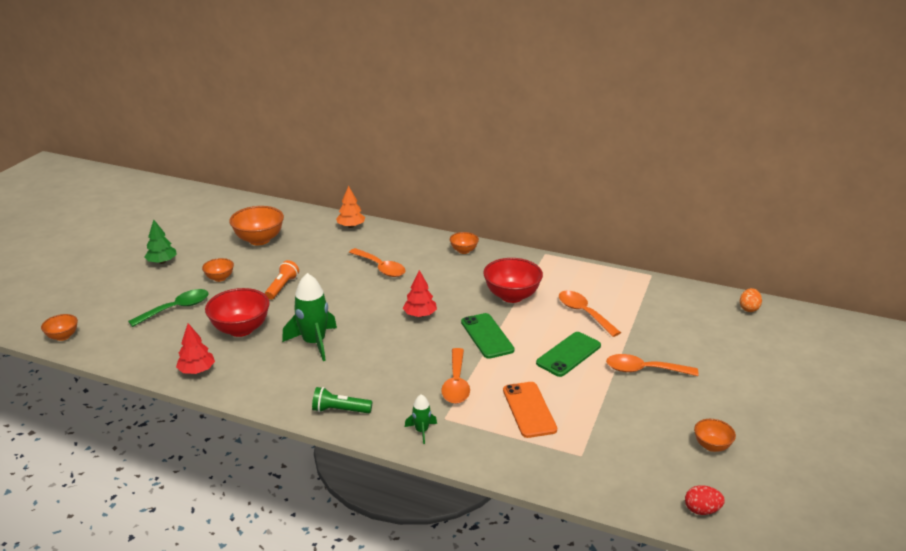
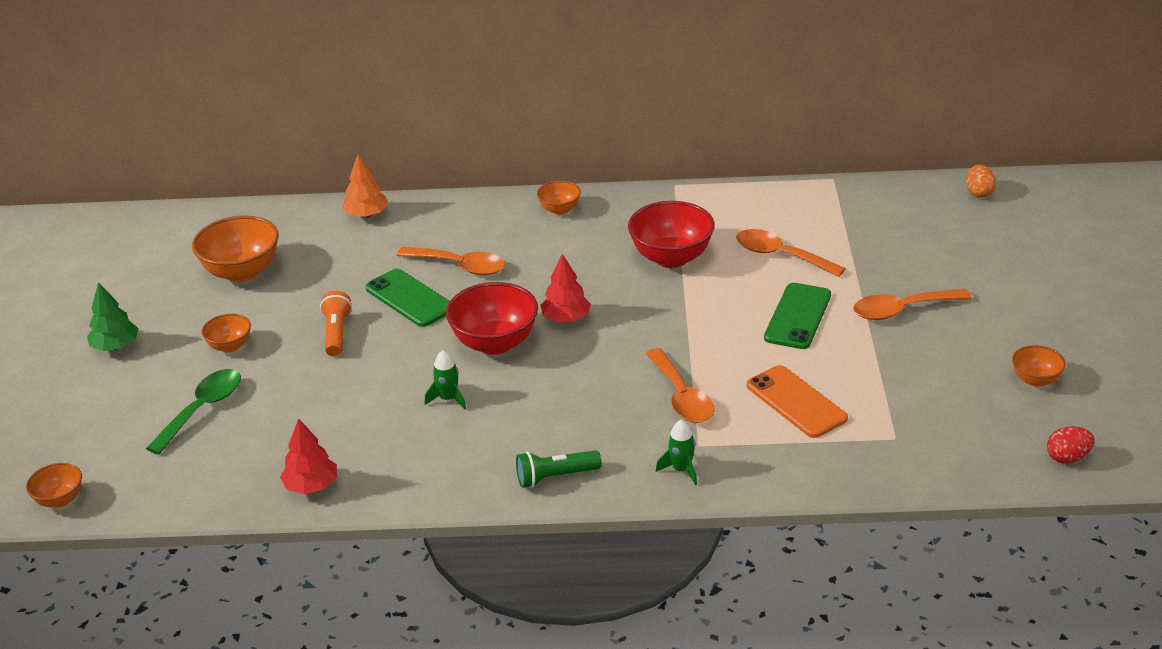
camera: 20 degrees left, 5 degrees up
(241, 329) = (326, 411): red bowl -> red bowl (495, 343)
(314, 343) = (448, 399): green rocket -> green rocket, size x0.51
(487, 336) = (677, 322): green phone -> green phone (409, 298)

